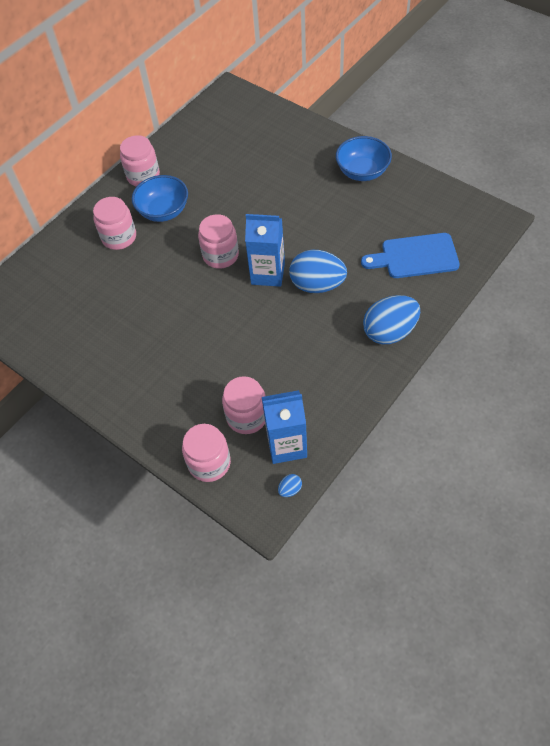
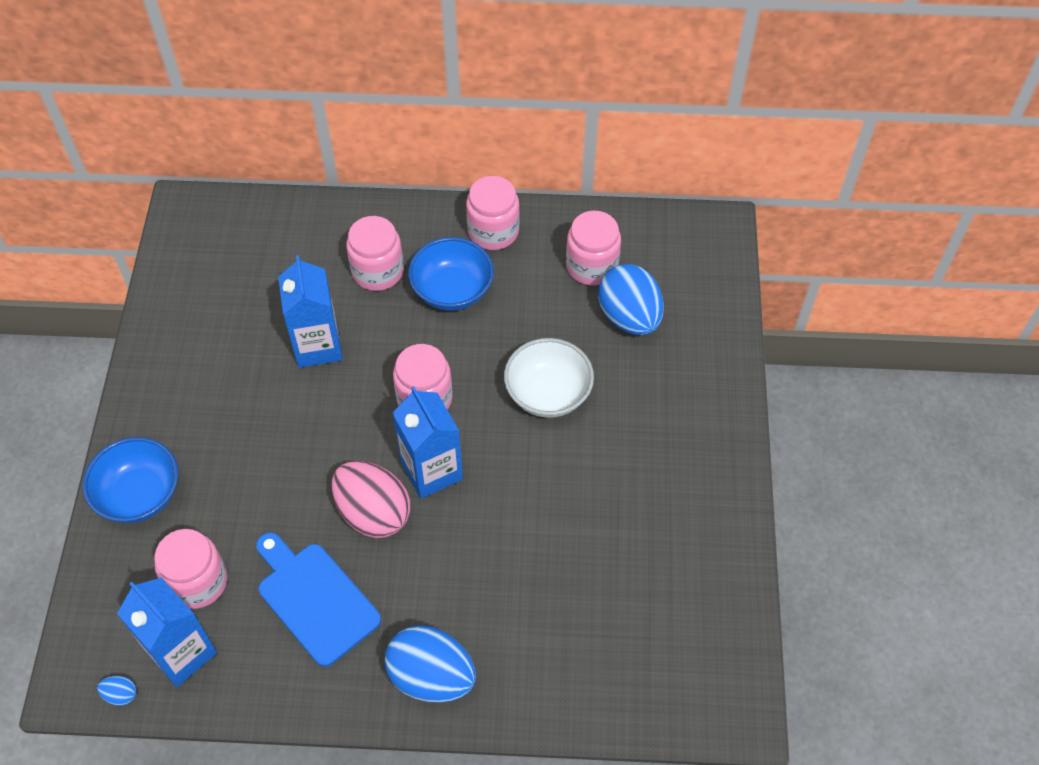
camera: 50 degrees right, 0 degrees up
(142, 287) = (317, 346): none -> blue carton
(209, 463) = (110, 580): pink jar -> pink jar (591, 266)
(264, 203) = (548, 393): none -> white bowl
(272, 311) = (373, 513): none -> pink egg
(317, 285) = (452, 541): blue egg -> blue egg (629, 317)
(362, 172) = (694, 479): blue bowl -> blue bowl (140, 494)
(415, 256) = (585, 637): blue cutting board -> blue cutting board (315, 599)

